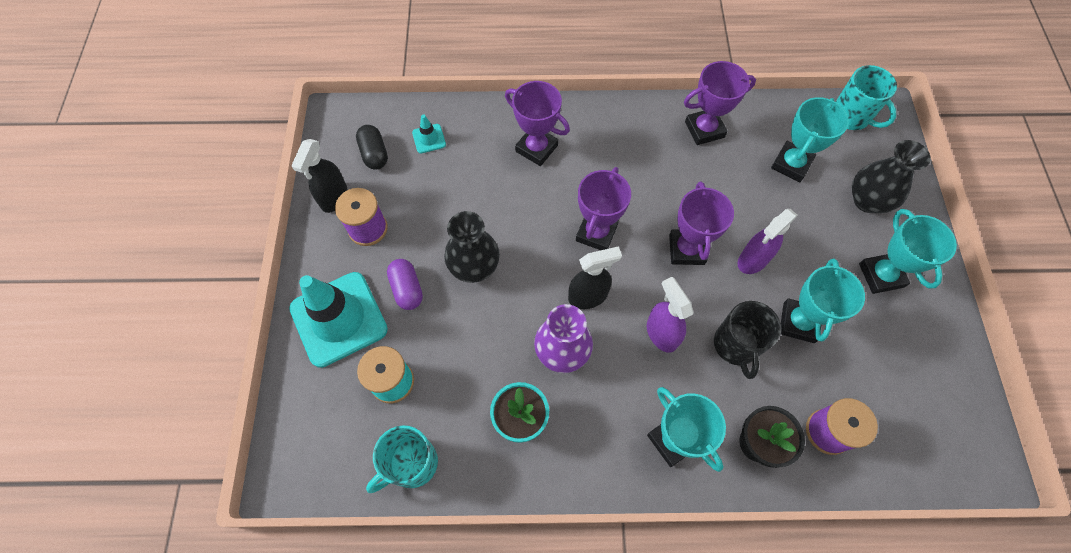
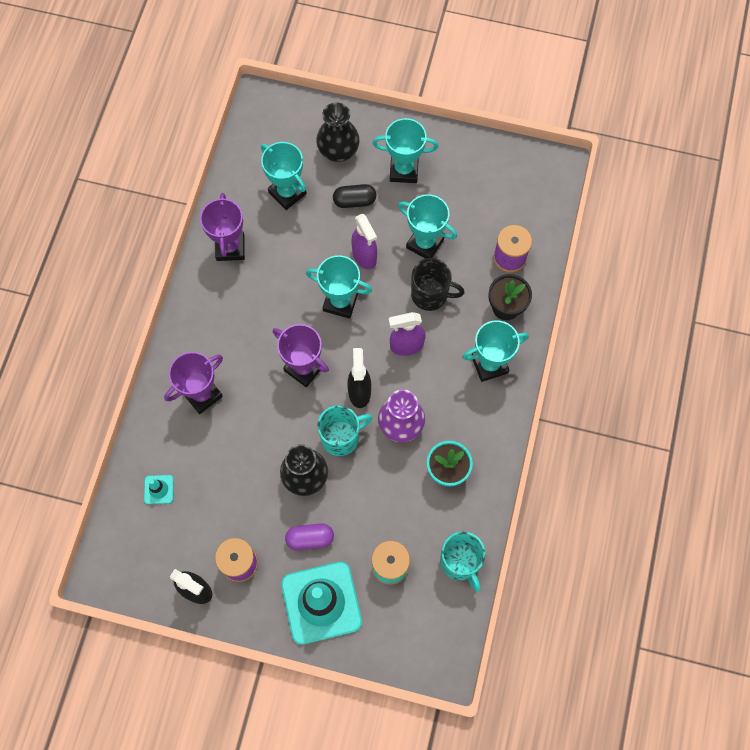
camera: 75 degrees left, 5 degrees up
(374, 154) = (159, 544): black capsule -> black capsule (354, 201)
(686, 249) = (340, 302): purple trophy -> turquoise trophy
(851, 116) = (257, 128): turquoise mug -> turquoise mug (341, 437)

